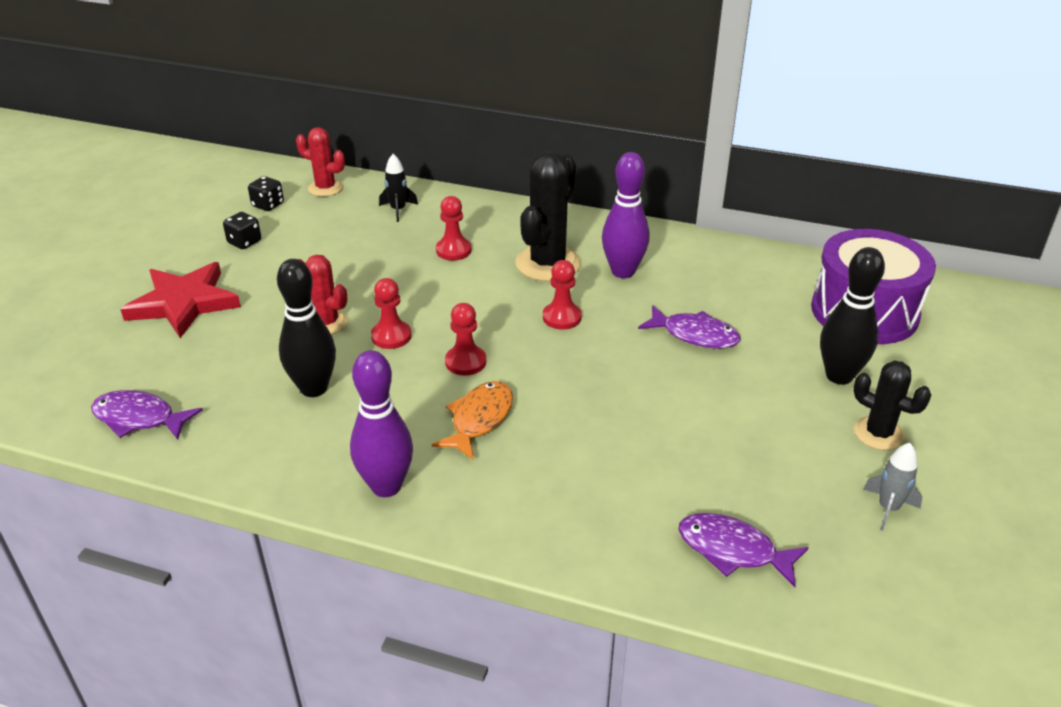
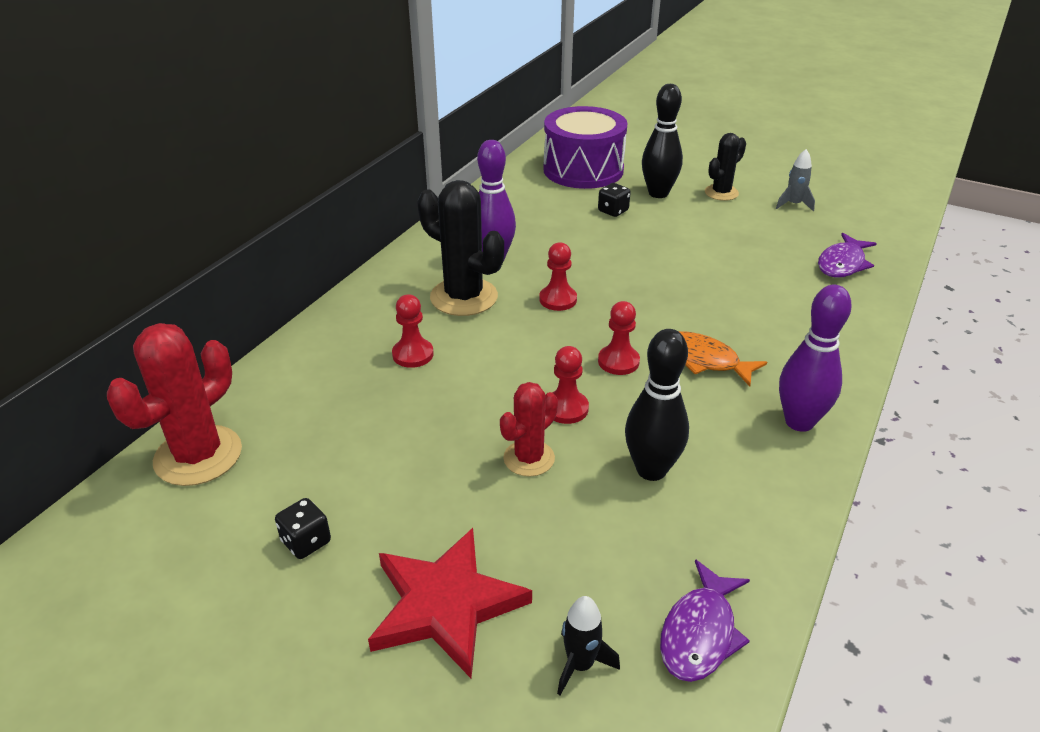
camera: 80 degrees left, 0 degrees up
(268, 205) = (210, 518): black dice -> black dice (613, 211)
(325, 188) = (198, 456): red cactus -> red cactus, size x1.67
(398, 210) = (299, 391): black rocket -> black rocket (580, 665)
(695, 335) = (598, 239): purple fish -> none

